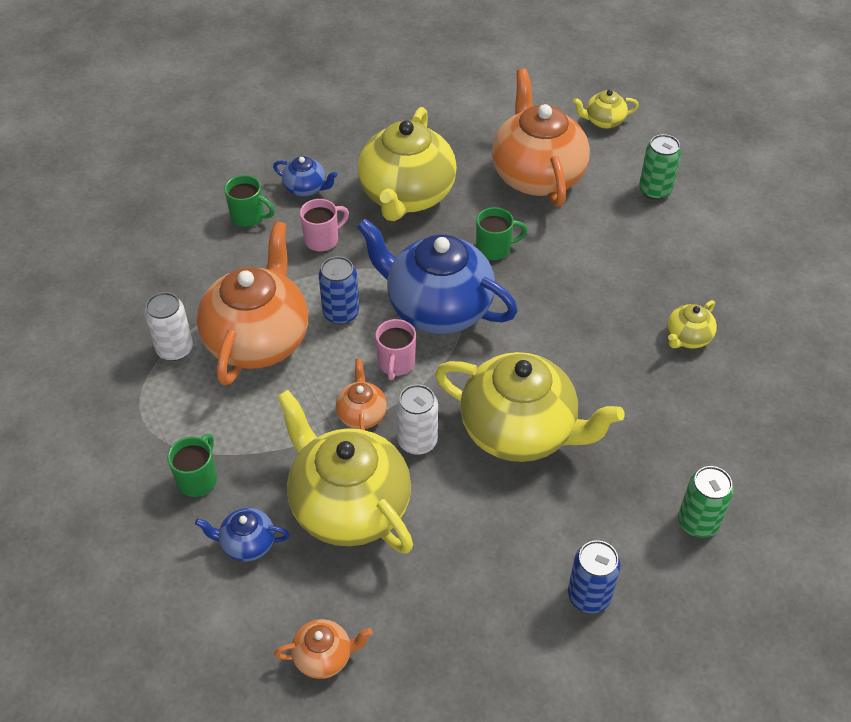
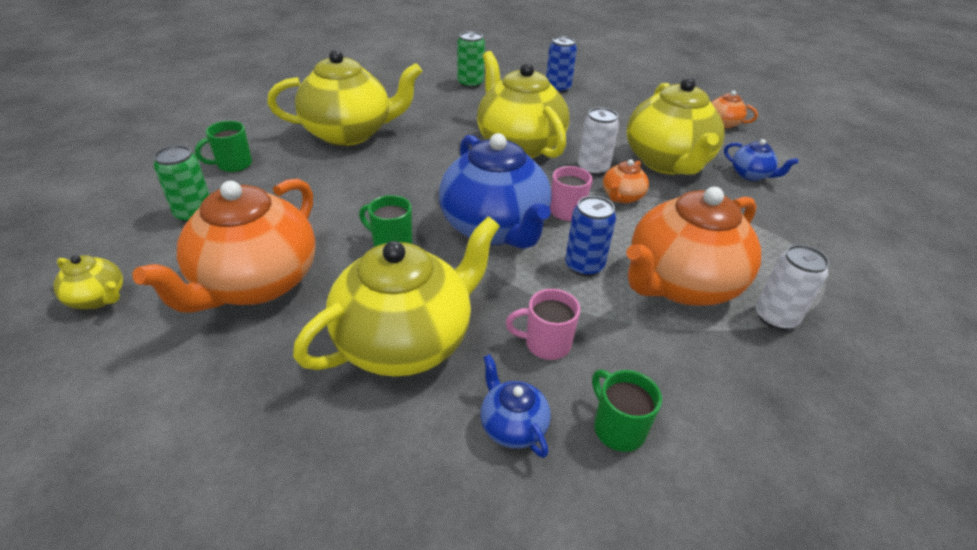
camera: 145 degrees left, 10 degrees down
(198, 479) = (778, 218): green mug -> green mug (233, 165)
(687, 337) = (349, 133): yellow teapot -> yellow teapot, size x2.24

